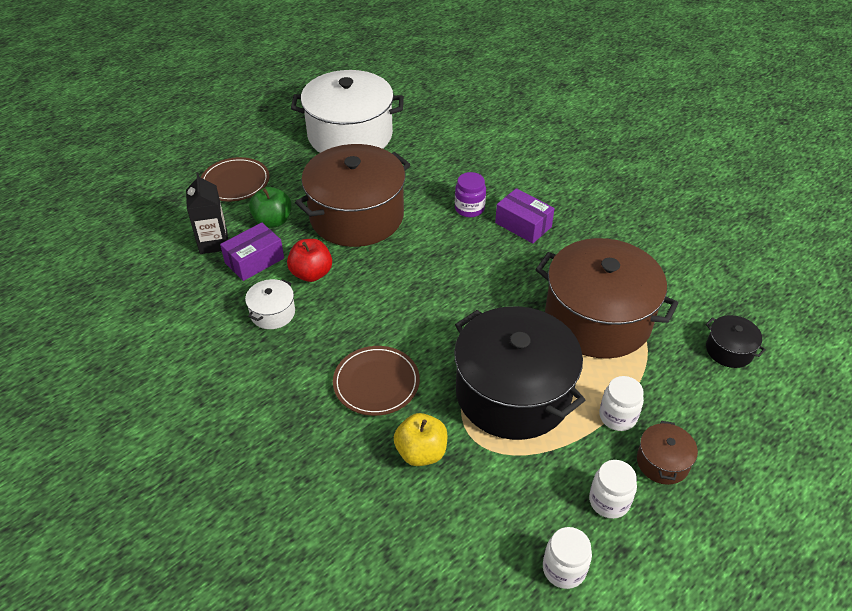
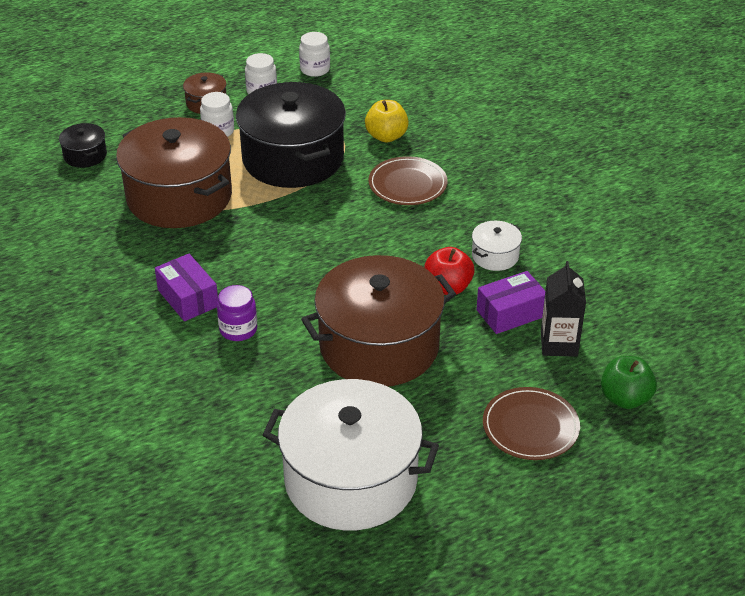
camera: 165 degrees left, 5 degrees down
(273, 221) = (484, 358): green apple -> green apple (625, 398)

